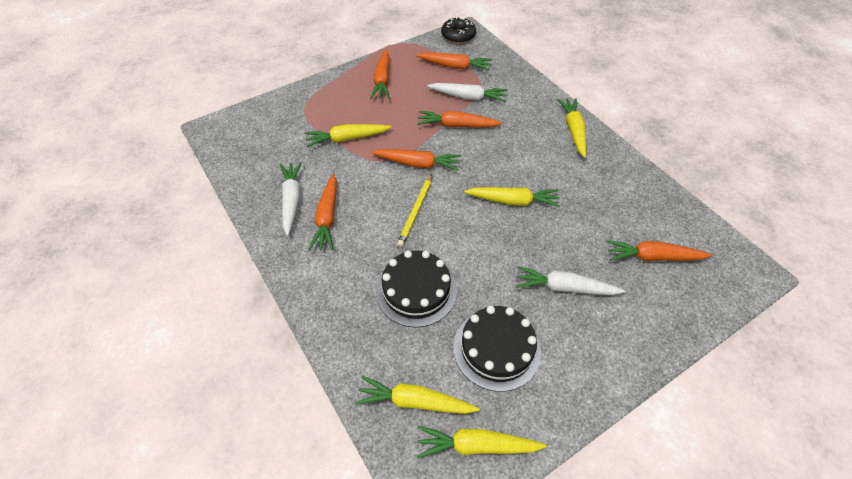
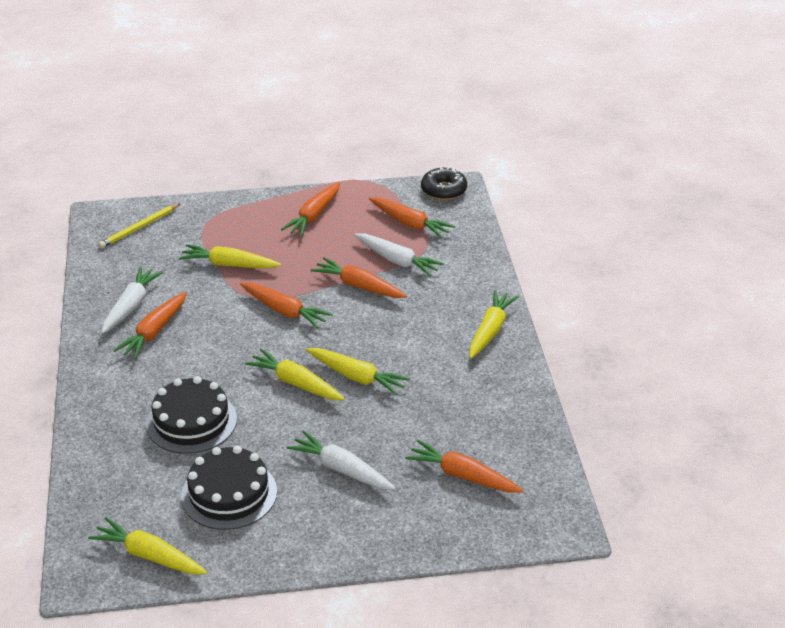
camera: 25 degrees right, 15 degrees down
(415, 401) = (121, 505): yellow carrot -> yellow carrot (296, 383)
(416, 211) = (246, 354): yellow pencil -> yellow pencil (139, 228)

